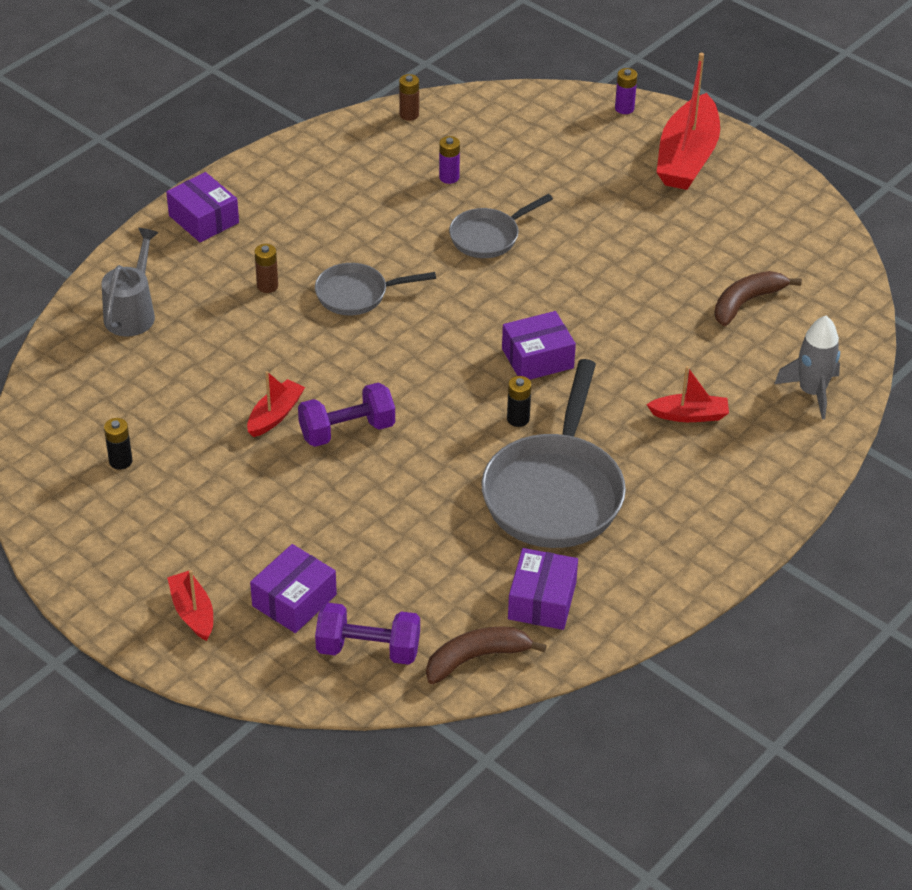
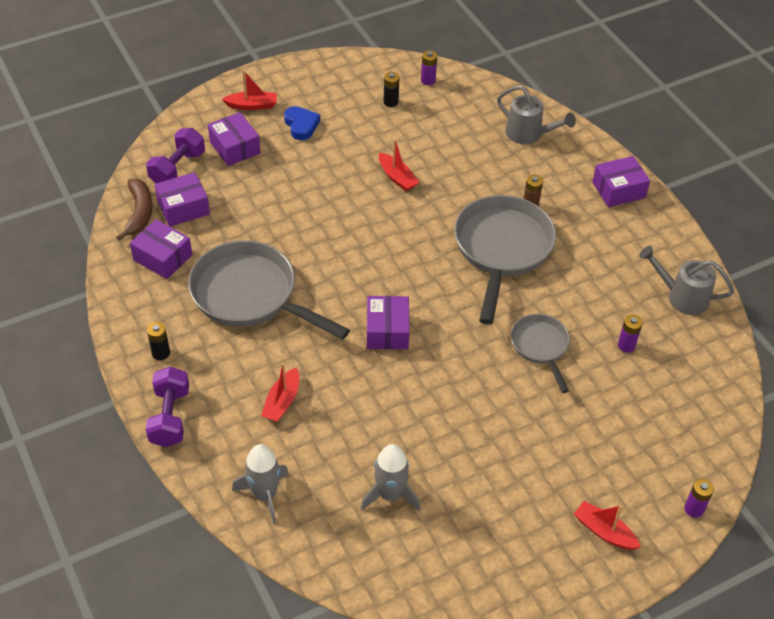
camera: 110 degrees right, 5 degrees up
(55, 434) = (428, 80): none -> purple battery
(213, 542) = (301, 125): none -> blue heart
(347, 430) = (365, 208): purple dumbbell -> purple dumbbell (170, 417)
(355, 149) = (682, 297): none -> grey watering can
(357, 294) = (502, 250): grey pan -> grey pan, size x1.84
(409, 115) = (721, 345): brown battery -> none
(441, 613) = (183, 208): none -> purple box
(518, 419) = (330, 299): black battery -> black battery (161, 353)
(687, 157) = (604, 531): red boat -> red boat, size x0.51
(747, 302) = (390, 495): brown banana -> grey rocket

